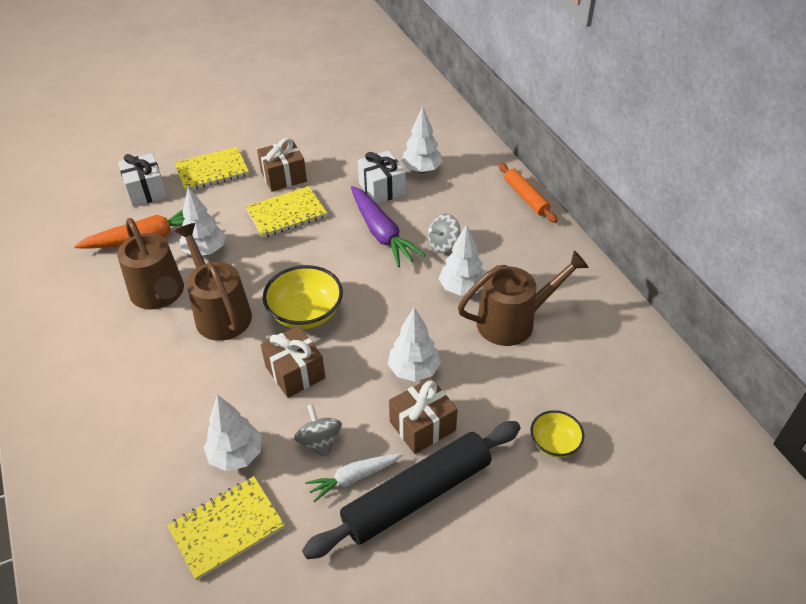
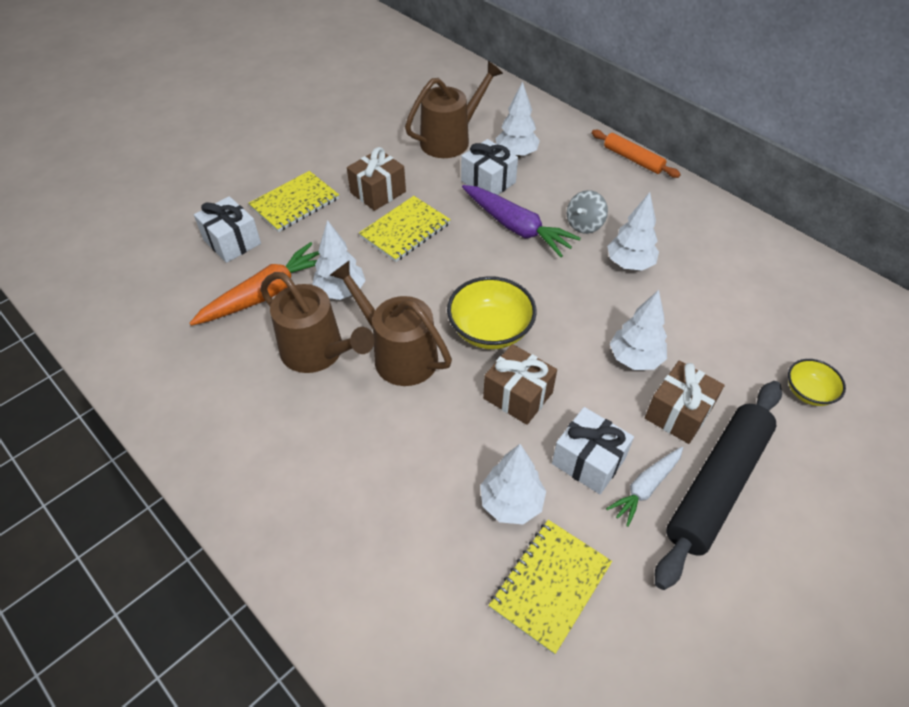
camera: 20 degrees left, 5 degrees up
(320, 442) = (588, 461): grey spinning top -> white gift
(513, 321) = (697, 284): brown watering can -> brown watering can (450, 140)

